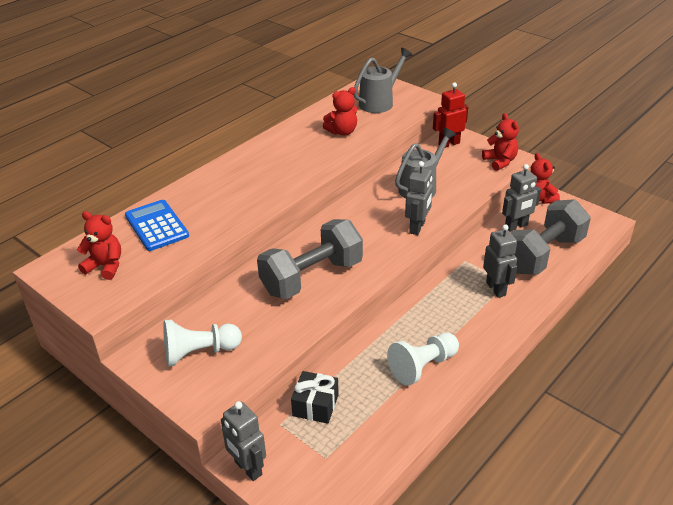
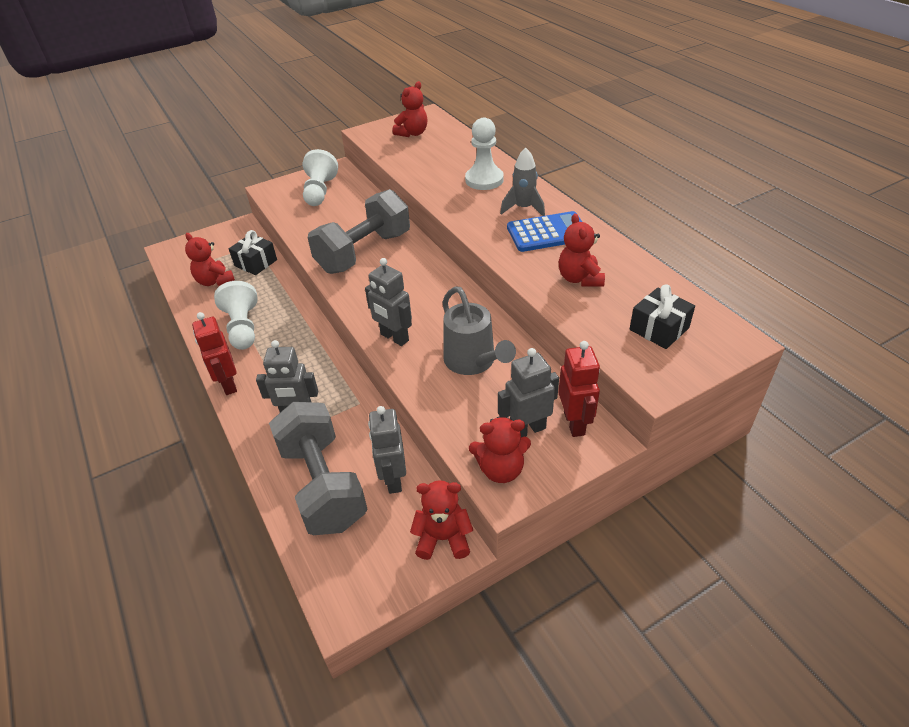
camera: 110 degrees right, 5 degrees up
(157, 226) = (452, 154): blue calculator -> blue calculator (548, 233)
(209, 196) = (484, 180): none -> white pawn
(247, 468) = (231, 228): grey robot -> grey robot (527, 429)
(255, 167) = (523, 208): none -> grey rocket
(312, 277) = (364, 252): grey dumbbell -> grey dumbbell turned 60 degrees clockwise
(362, 429) = (214, 281): none -> red teddy bear
(380, 102) = (659, 329): grey watering can -> black gift
(495, 343) = (228, 384): none -> red robot

